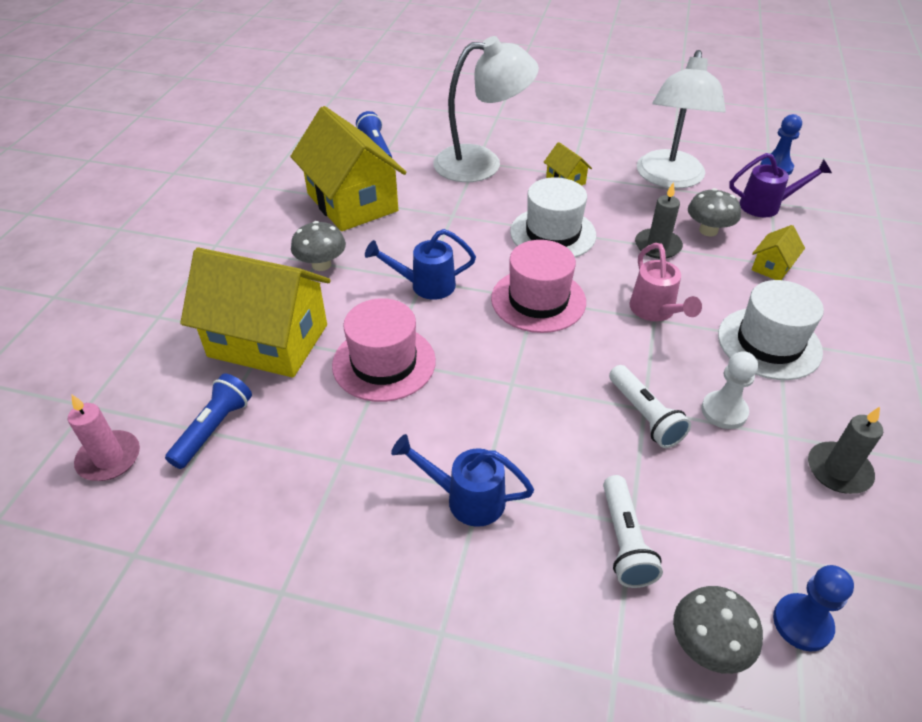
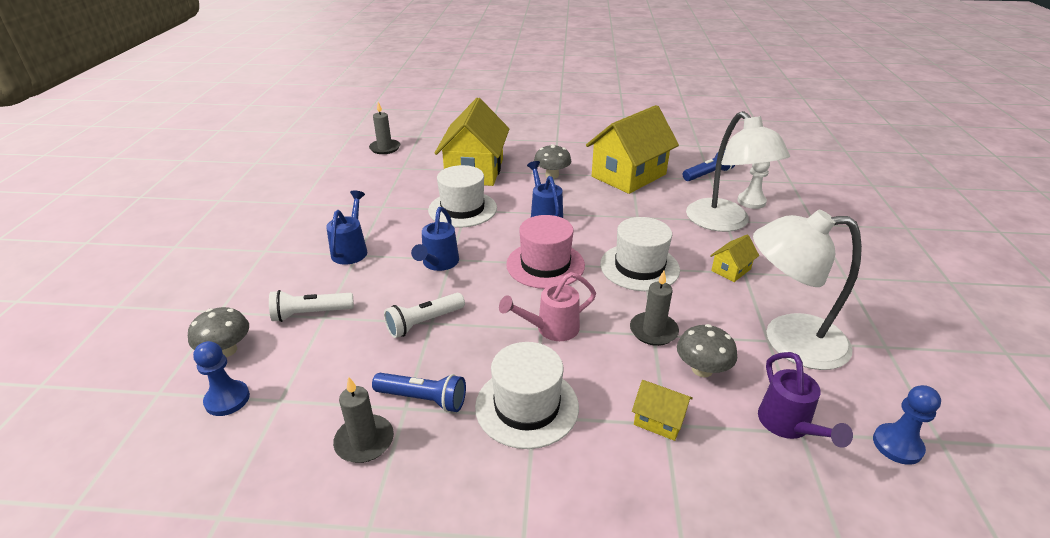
camera: 80 degrees right, 10 degrees down
(109, 458) = (385, 148): pink candle -> grey candle
(214, 429) = (404, 168): blue flashlight -> blue flashlight (423, 399)
(384, 363) = (462, 209): pink hat -> white hat
(521, 396) = (438, 264): none -> blue watering can
(724, 411) = (432, 368): white pawn -> white pawn (751, 201)

